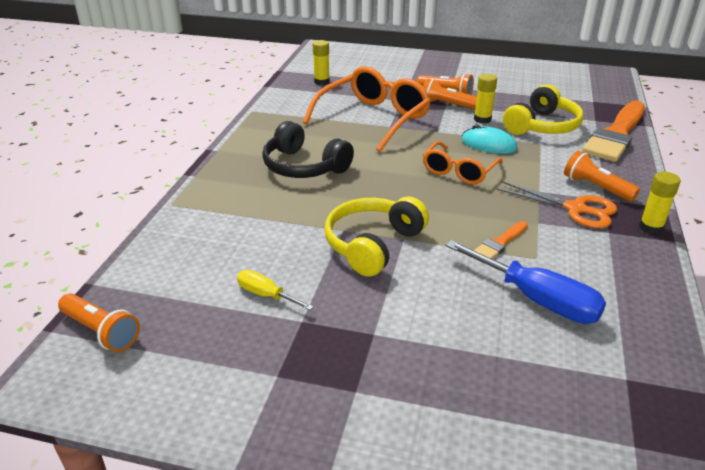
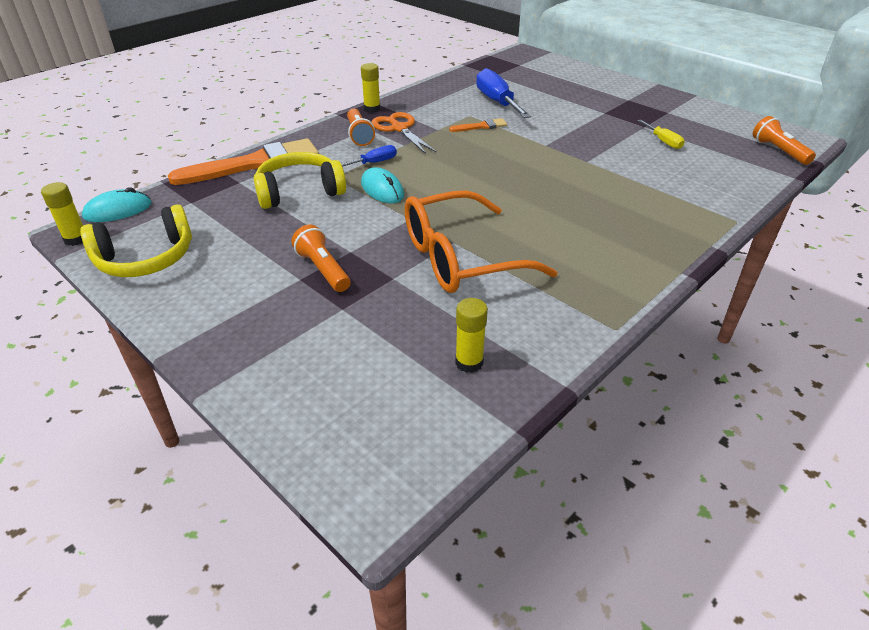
camera: 150 degrees left, 5 degrees up
(304, 166) = (587, 221): black headphones -> none
(373, 244) = (571, 147): yellow headphones -> yellow headphones (146, 258)
(446, 105) = (350, 250): orange flashlight -> none
(458, 171) = (445, 175): orange glasses -> none
(482, 119) = (343, 217): yellow glue stick -> yellow glue stick (76, 239)
(532, 164) = (374, 163): none -> blue screwdriver
(620, 86) = (118, 210): none -> turquoise mouse

